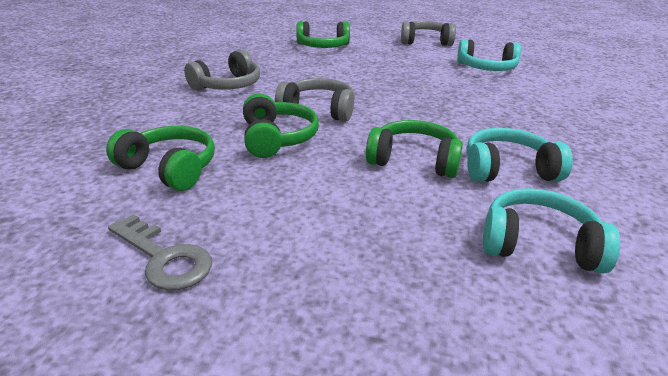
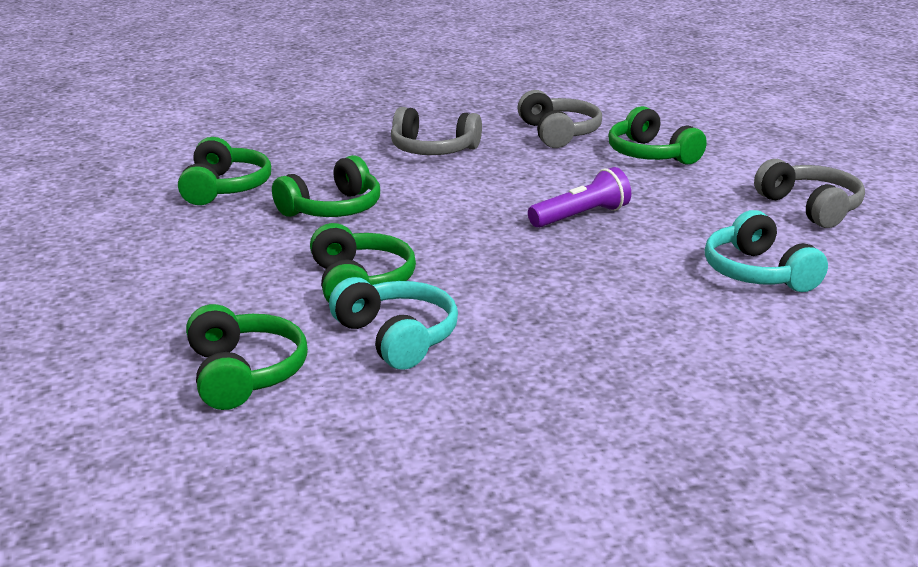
camera: 60 degrees right, 5 degrees down
(164, 258) = (99, 230): grey key -> none
(318, 110) = (429, 208): grey headphones -> grey headphones (559, 133)
(382, 80) = (581, 216): none -> purple flashlight
(538, 245) = (244, 374): turquoise headphones -> green headphones

